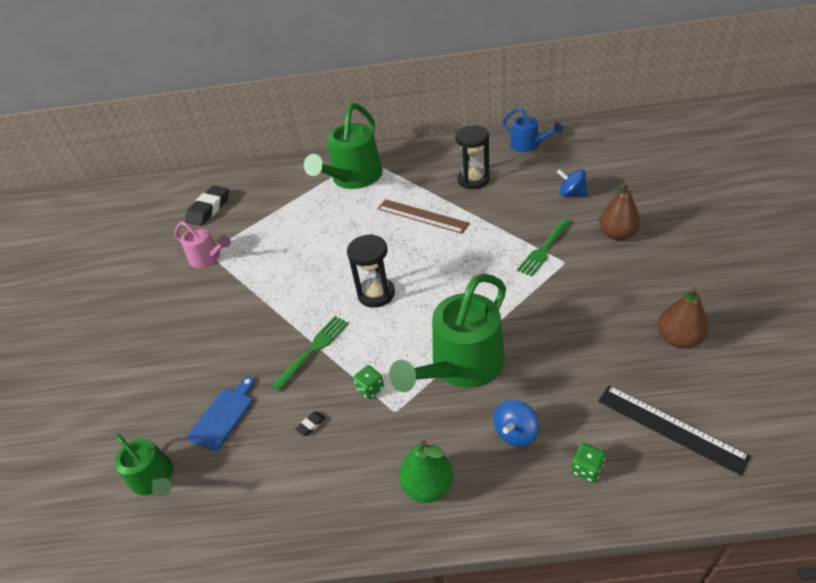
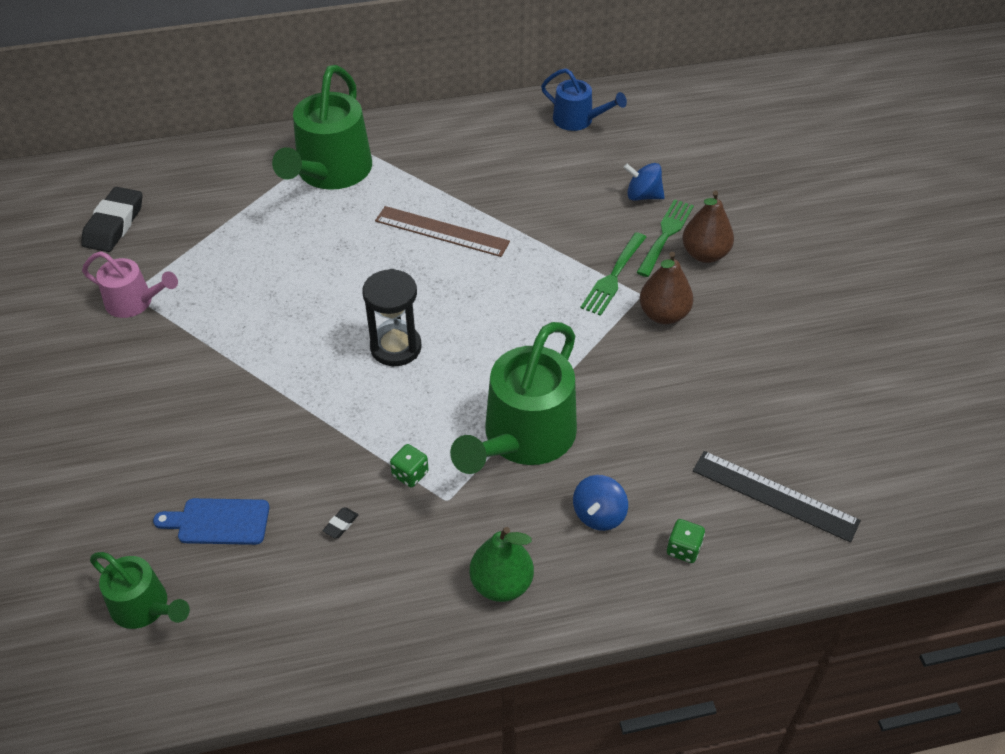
camera: 15 degrees left, 5 degrees up
(223, 415) = (218, 522): blue cutting board -> blue cutting board turned 105 degrees counterclockwise
(314, 349) = (324, 427): green fork -> green fork (665, 235)
(473, 180) = (507, 175): black hourglass -> none
(678, 339) = (782, 390): brown pear -> brown pear (663, 314)

